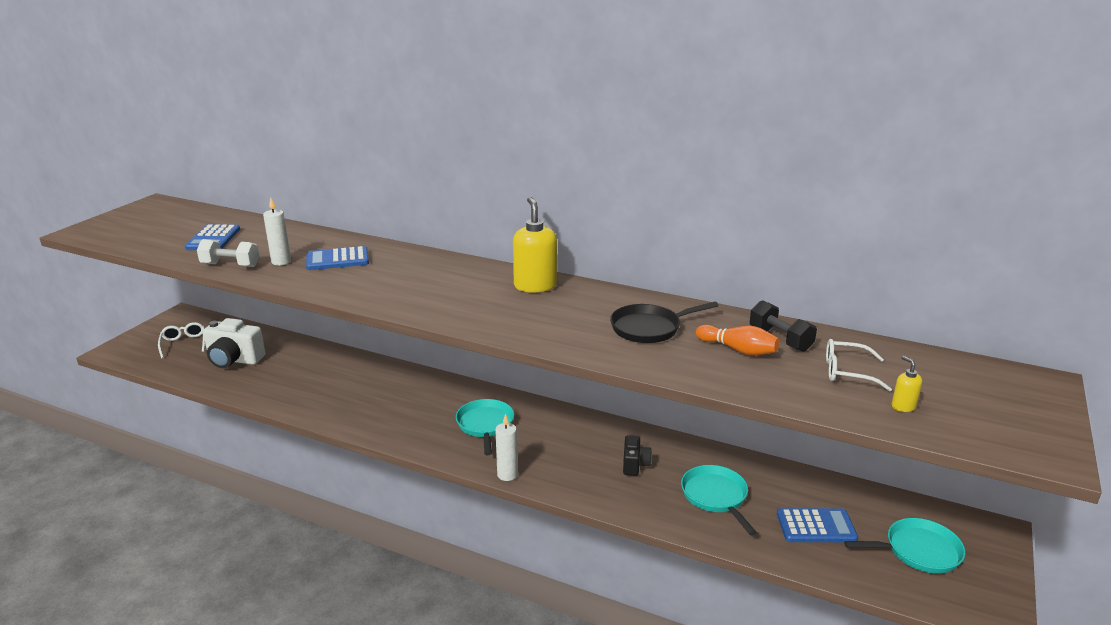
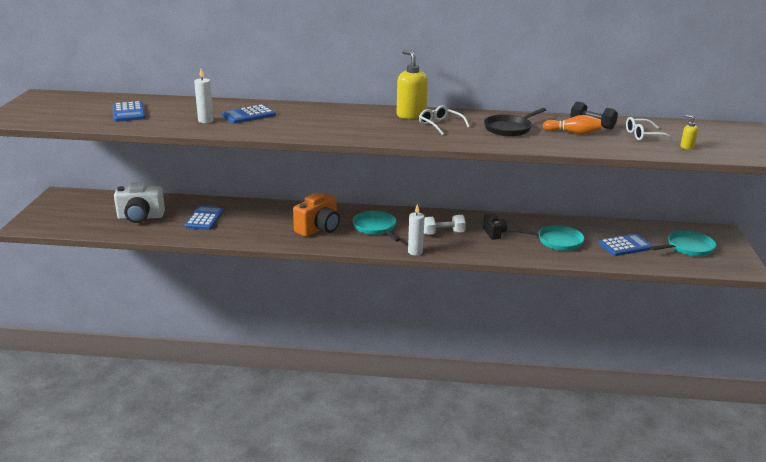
camera: 20 degrees left, 0 degrees up
(184, 344) = (84, 213): white glasses -> white glasses (440, 125)
(230, 265) = (167, 127): white dumbbell -> white dumbbell (443, 233)
(299, 374) = (204, 218): none -> blue calculator
(415, 414) = (319, 229): none -> orange camera
(716, 497) = (556, 241): turquoise pan -> turquoise pan turned 135 degrees clockwise

